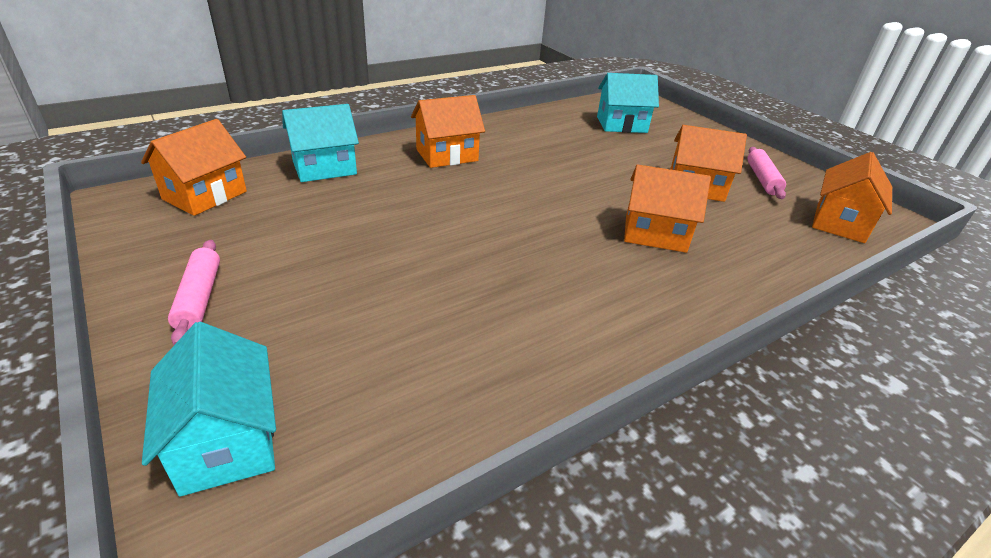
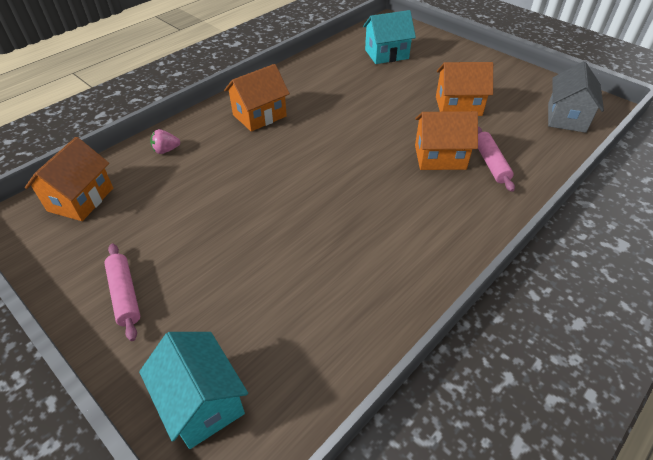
camera: 10 degrees left, 10 degrees up
(324, 168) = (166, 150): turquoise house -> pink strawberry
(762, 179) = (504, 88): pink rolling pin -> pink rolling pin (491, 163)
(840, 223) = (566, 117): orange house -> grey house

